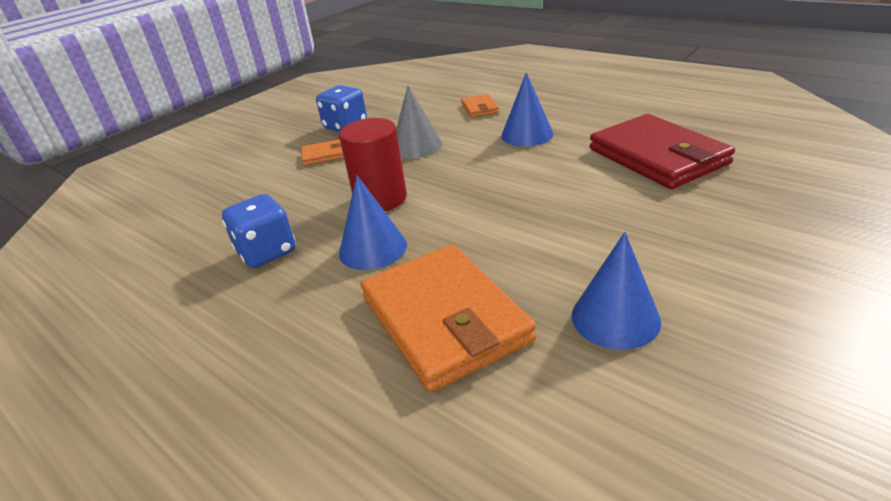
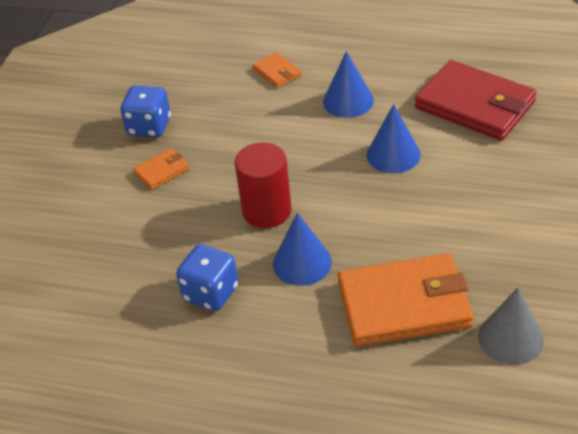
camera: 25 degrees left, 10 degrees up
(416, 146) = (250, 139): grey cone -> grey cone (510, 338)
(444, 319) = (404, 304): orange wallet -> orange wallet turned 45 degrees counterclockwise
(615, 318) = (516, 267): blue cone -> blue cone (393, 154)

